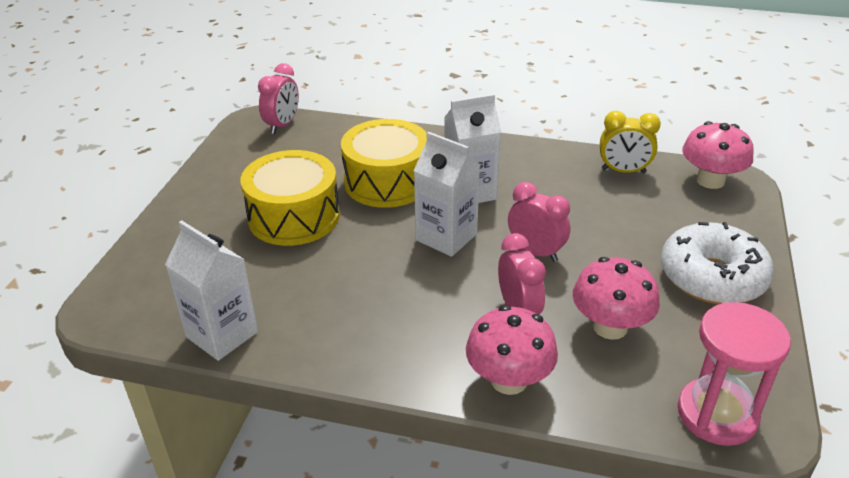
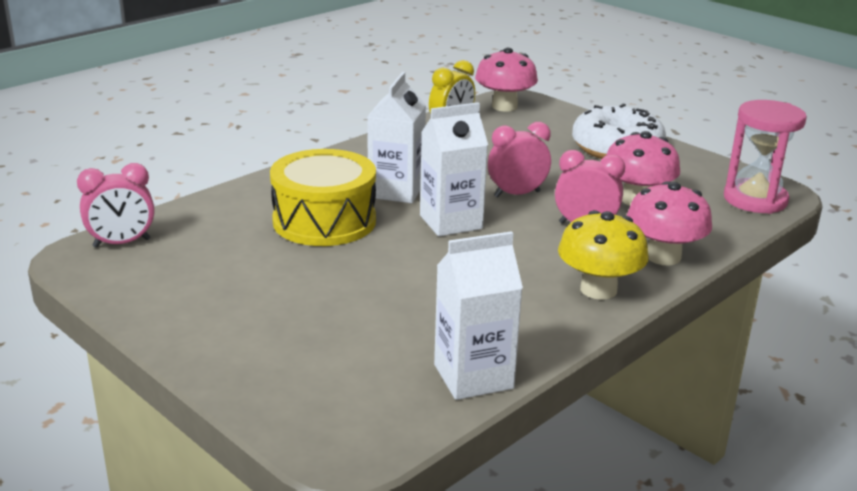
camera: 60 degrees left, 10 degrees down
(282, 125) = (122, 243): pink clock -> pink clock turned 105 degrees clockwise
(294, 216) = (317, 284): yellow drum -> none
(407, 357) = (598, 289): none -> yellow mushroom

